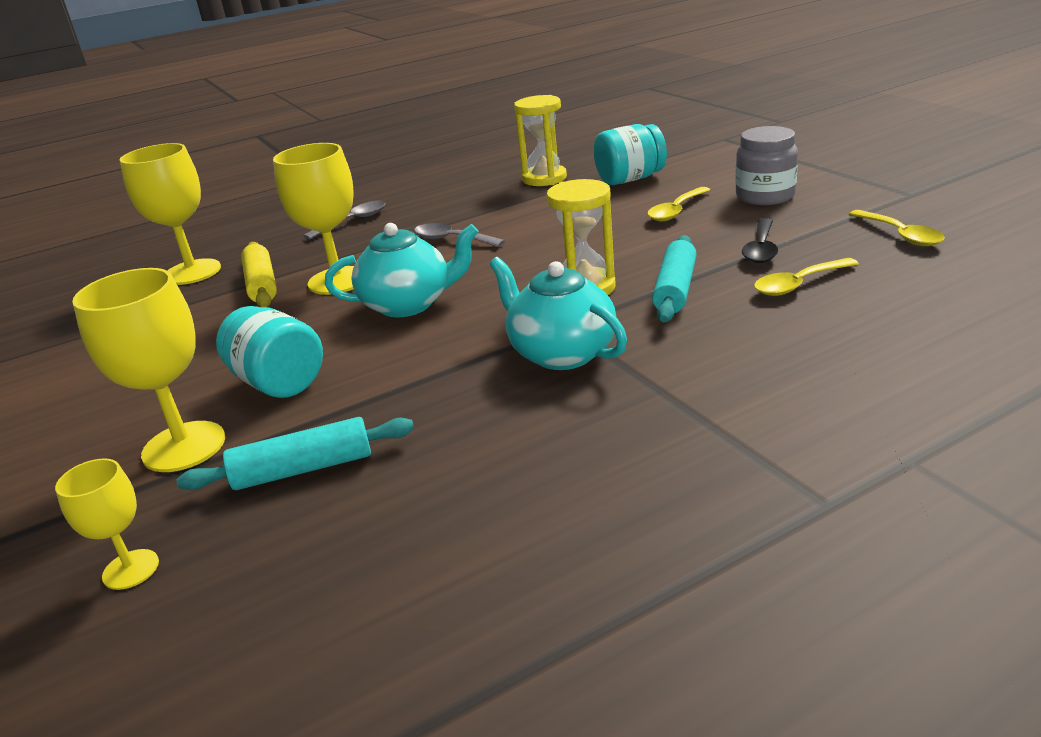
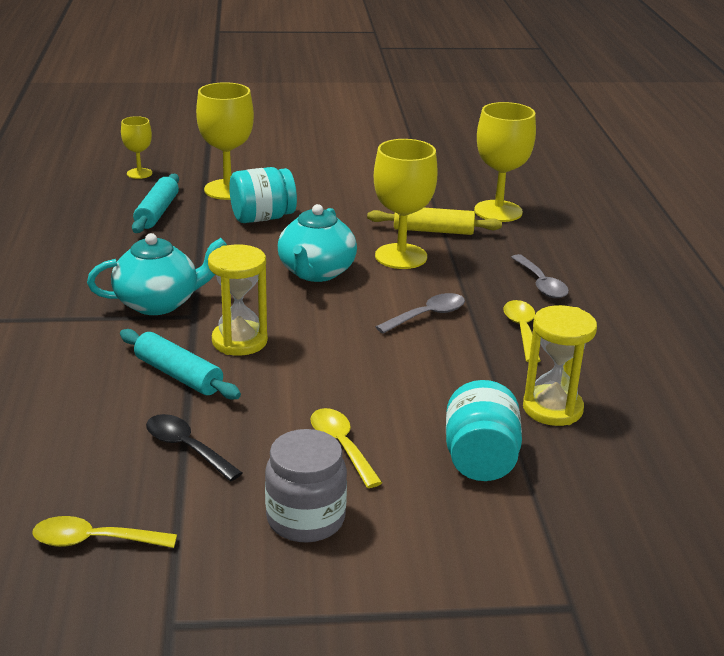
camera: 110 degrees right, 0 degrees up
(798, 284) = (100, 430): yellow spoon -> yellow spoon (522, 330)

